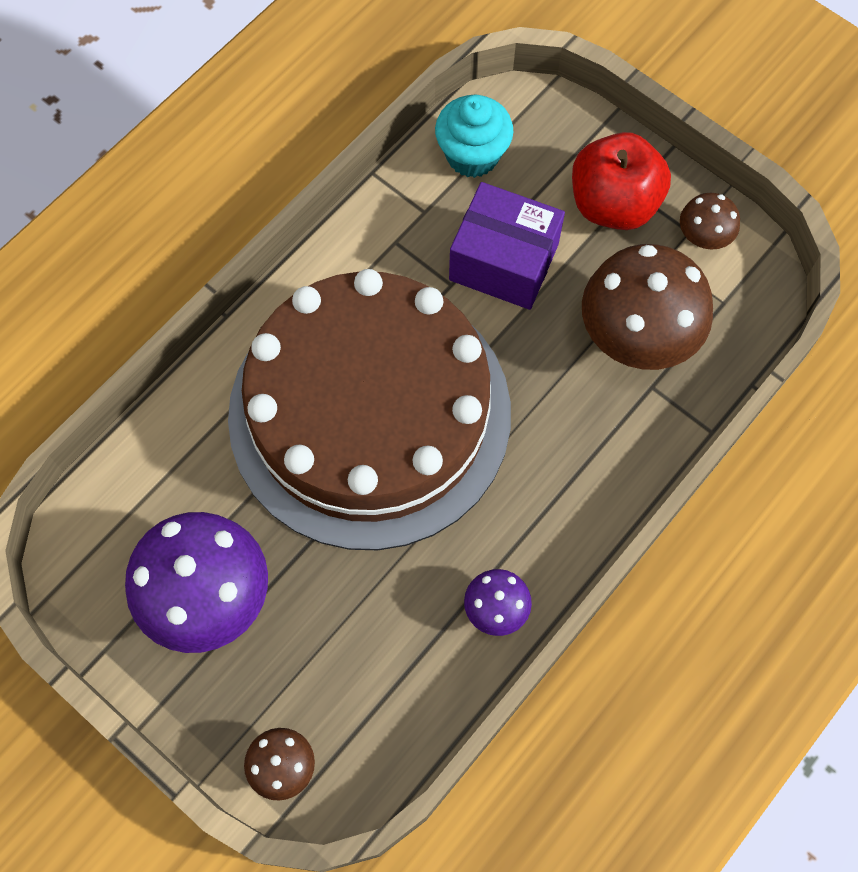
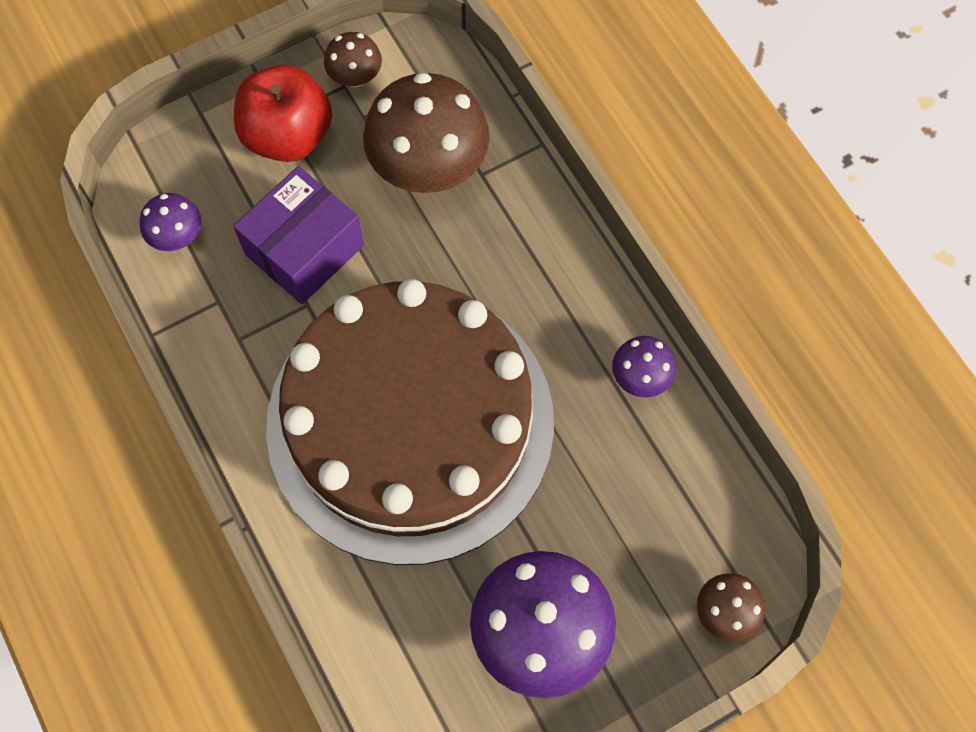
camera: 70 degrees left, 0 degrees up
(472, 155) = (177, 237): turquoise cupcake -> purple mushroom

